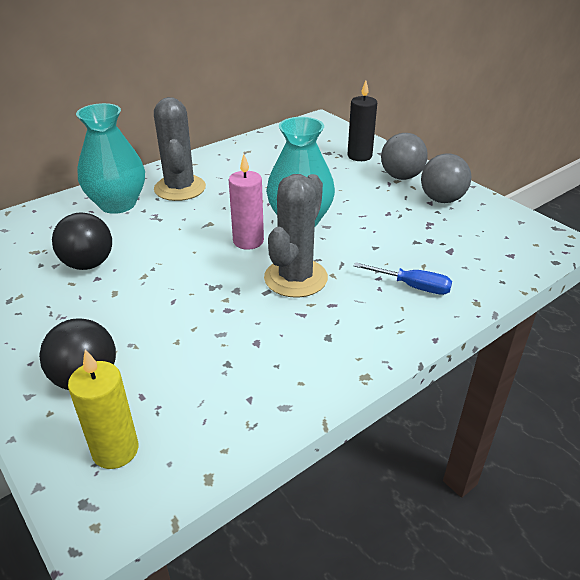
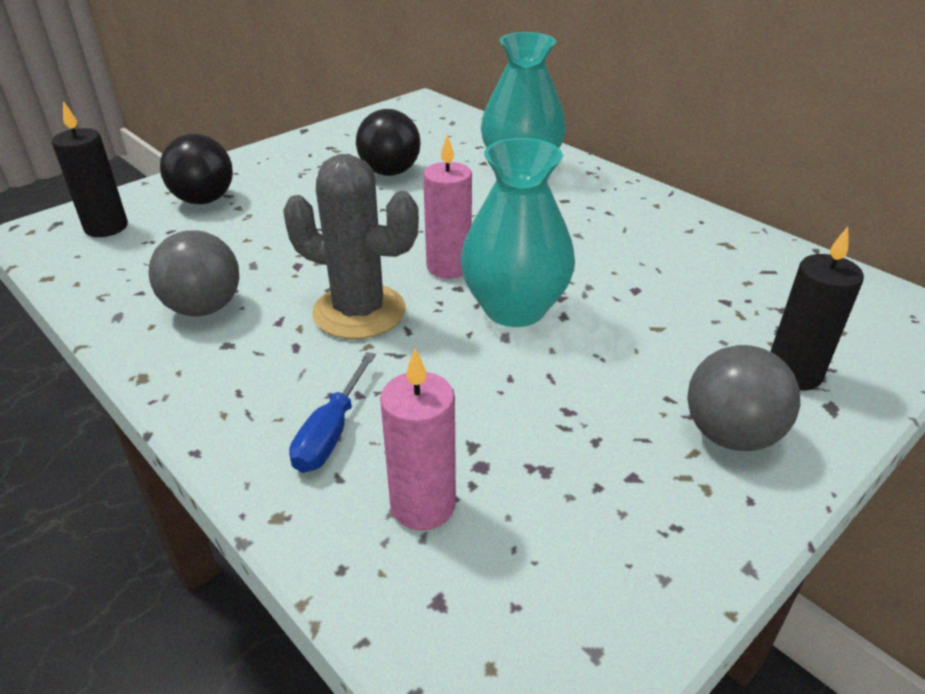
camera: 85 degrees right, 0 degrees up
(115, 450) = (106, 227): yellow candle -> black candle
(180, 188) = (576, 202): grey cactus -> none
(442, 199) = (651, 498): grey ball -> grey ball (204, 308)
(459, 257) = (423, 505): none -> pink candle

